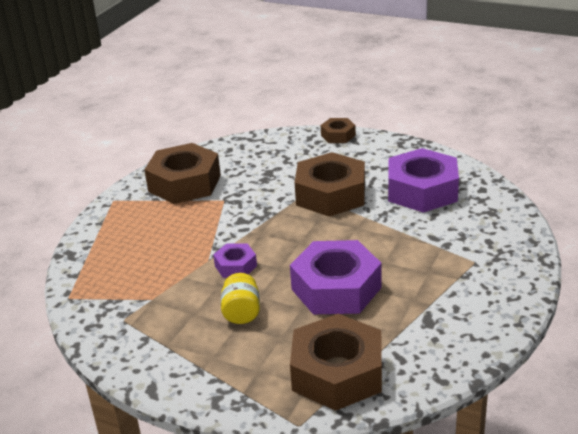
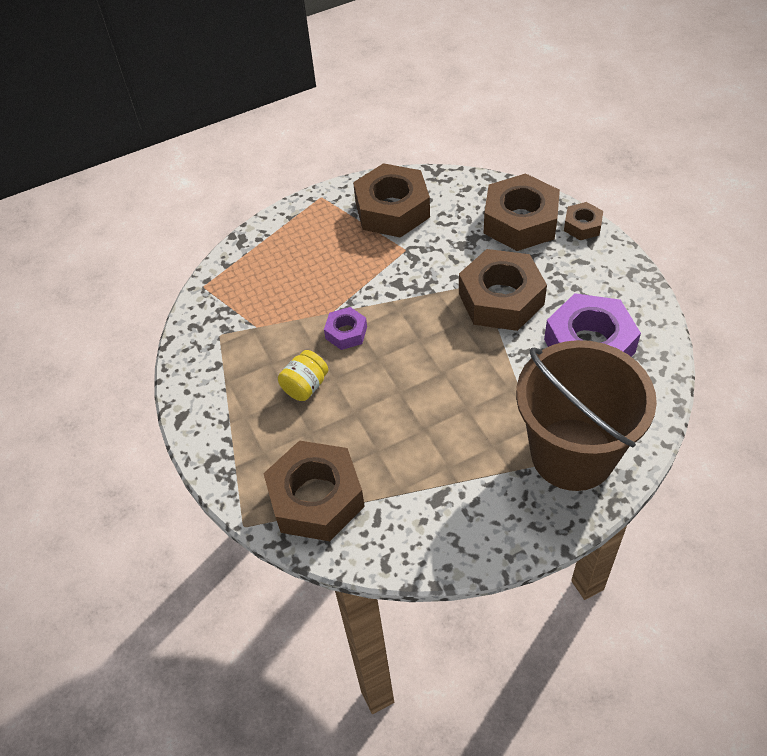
camera: 40 degrees right, 20 degrees up
(292, 150) = (520, 221): none -> brown nut
(336, 288) = (400, 411): purple nut -> none
(485, 248) = (572, 454): none -> brown bucket

